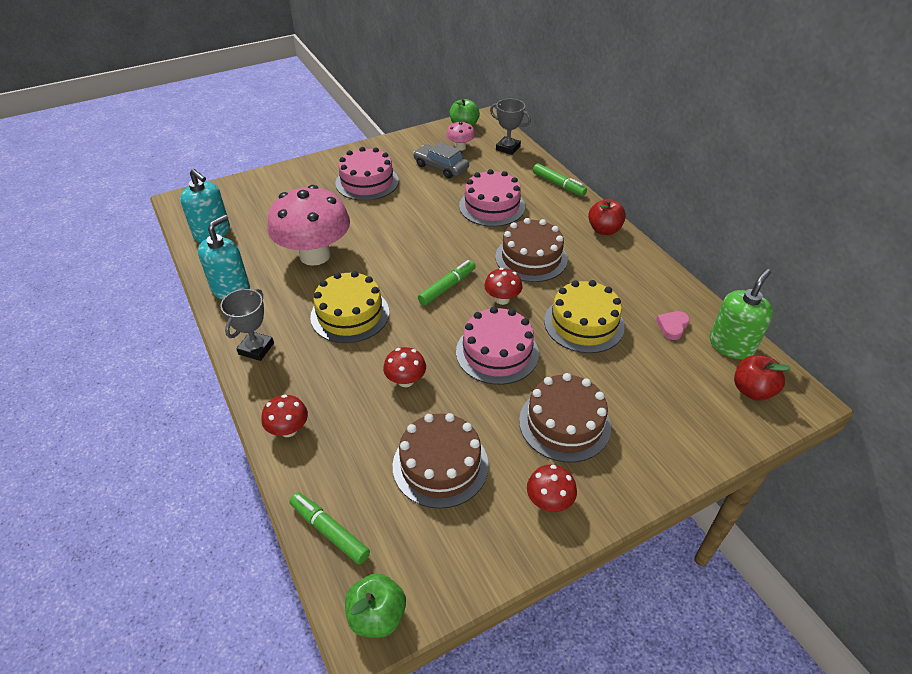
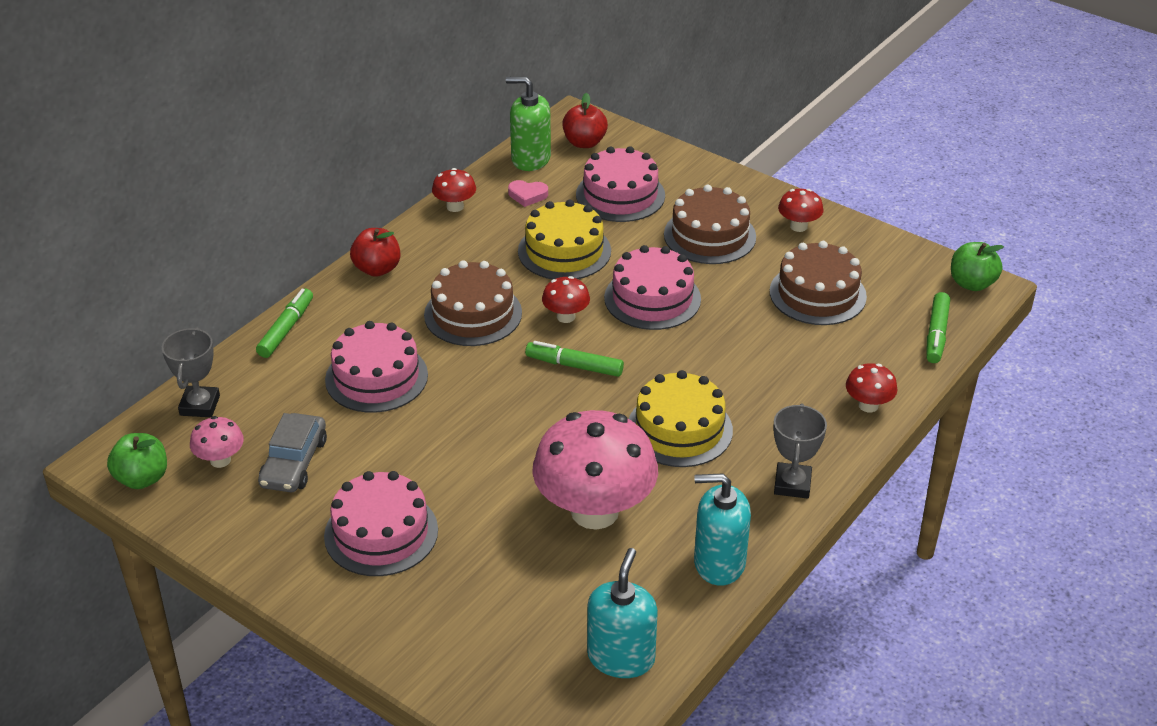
camera: 115 degrees left, 5 degrees down
(256, 348) = (792, 484): grey trophy -> grey trophy turned 75 degrees counterclockwise
(405, 381) = (741, 348): red mushroom -> red mushroom (455, 206)
(653, 385) = (620, 195): none -> pink cake

